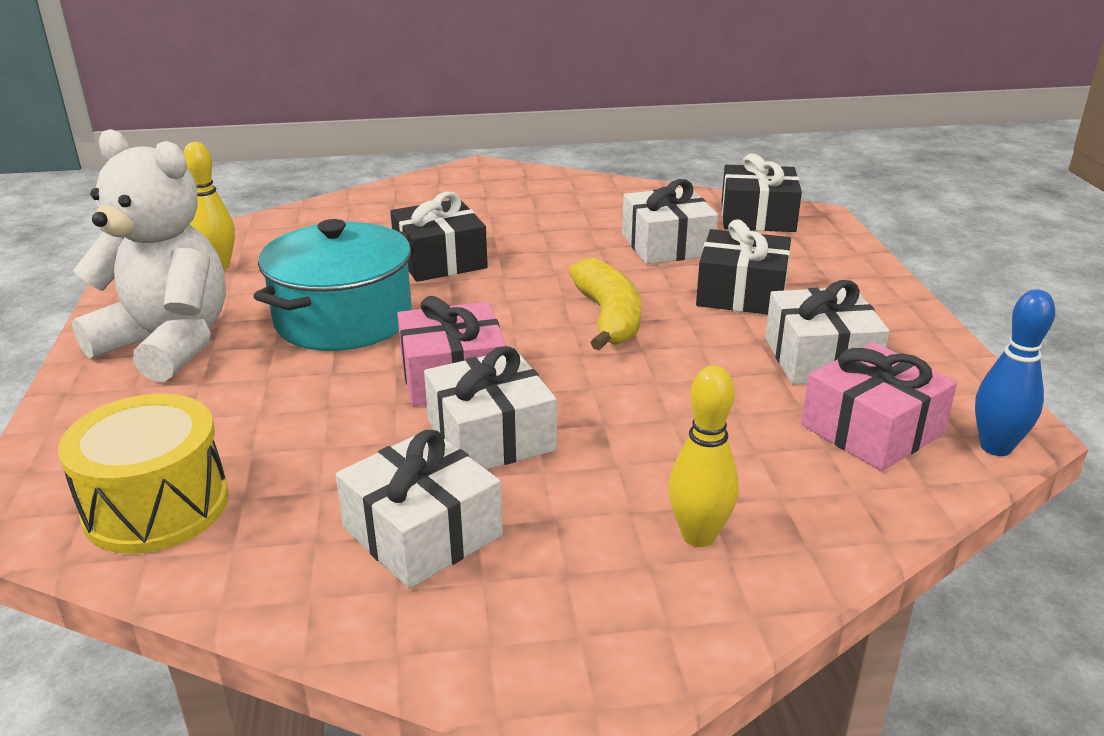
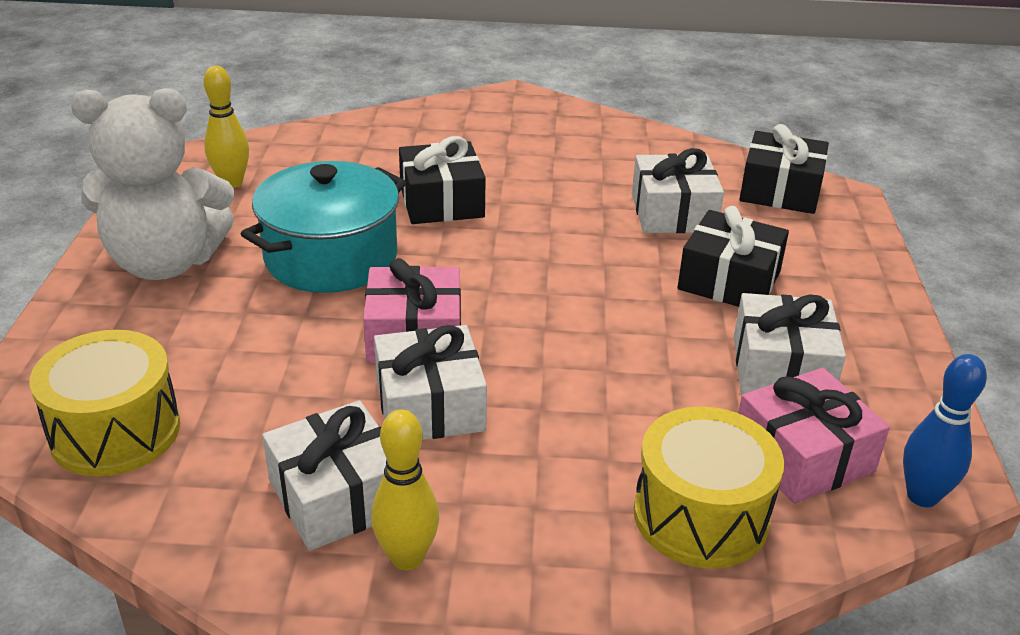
camera: 10 degrees right, 5 degrees up
(168, 344) = (166, 263): white teddy bear -> white teddy bear turned 135 degrees clockwise
(608, 317) = (585, 291): yellow banana -> none
(698, 536) = (589, 543): yellow bowling pin -> yellow bowling pin (407, 558)
(798, 495) = (700, 516): none -> yellow drum

